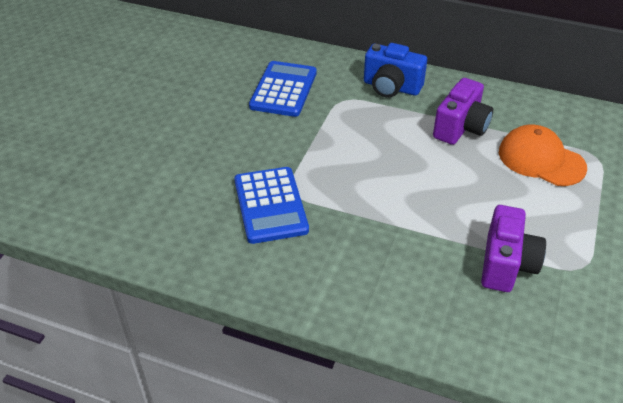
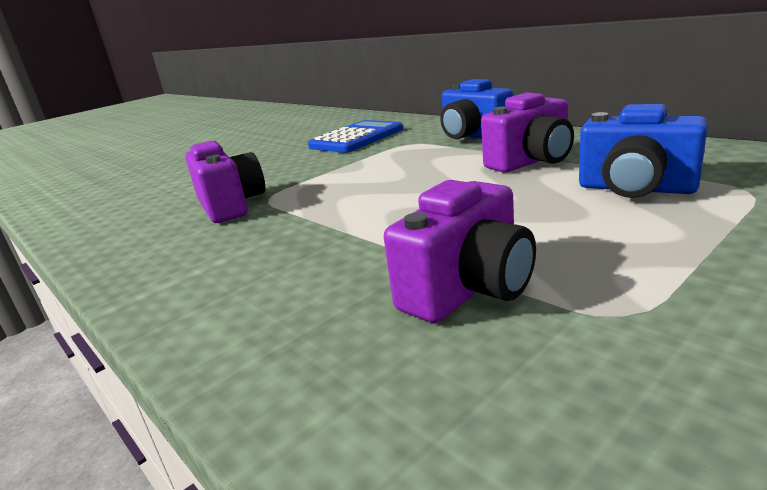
camera: 30 degrees right, 20 degrees down
(270, 205) = (231, 206): blue calculator -> purple camera
(541, 159) = (635, 189): orange cap -> blue camera

